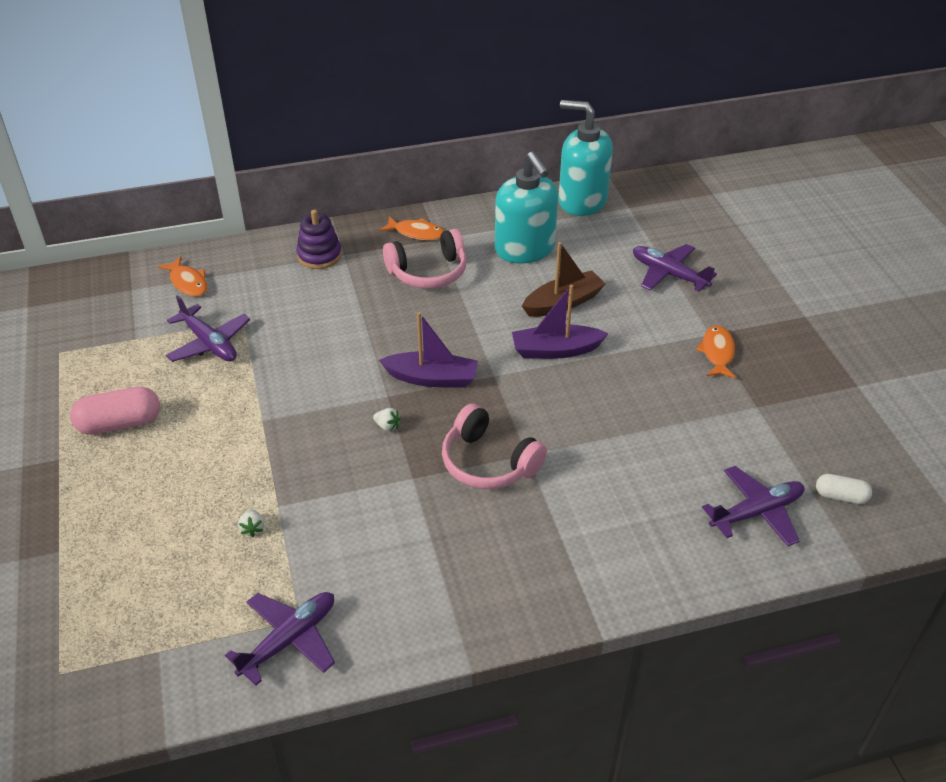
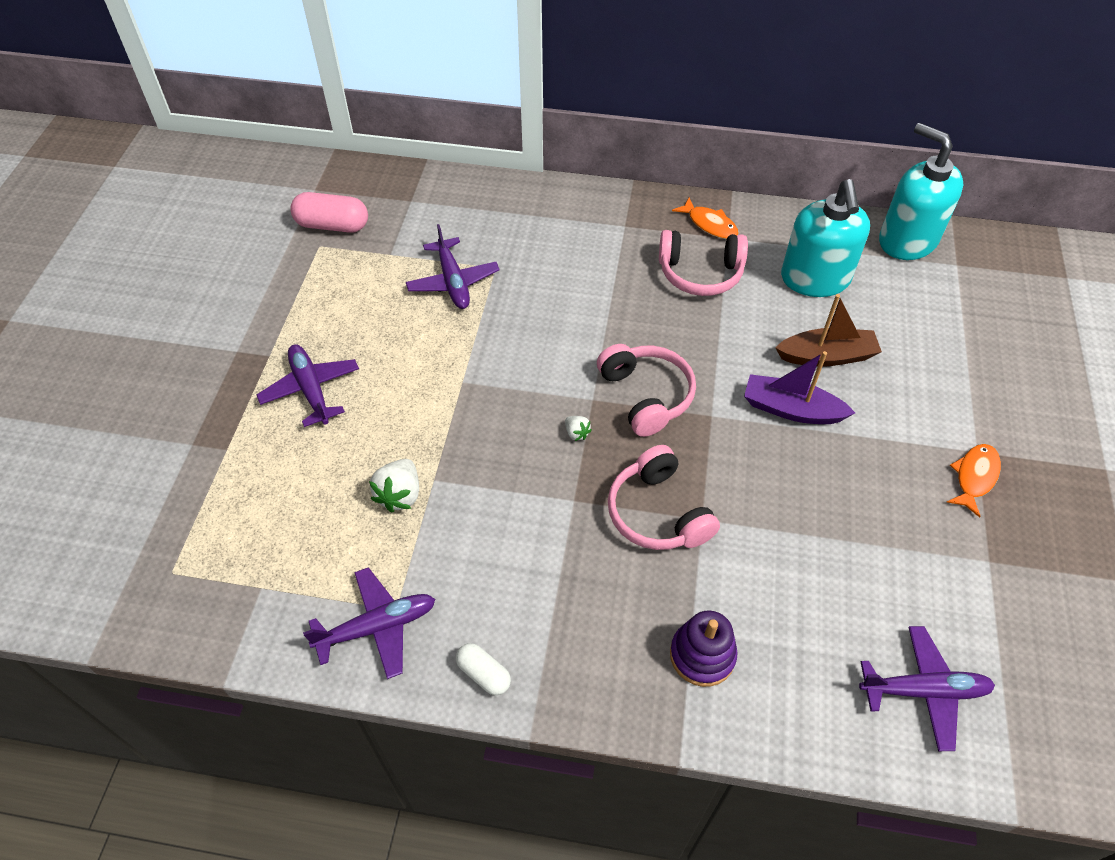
camera: 25 degrees right, 10 degrees up
(120, 423) = (336, 338): pink capsule -> pink capsule (332, 225)
(188, 282) = (464, 210): orange fish -> none
(252, 529) = (400, 495): white strawberry -> white strawberry, size x1.86
(319, 255) = (600, 220): purple stacking toy -> purple stacking toy (702, 655)
(432, 378) = (646, 395): purple boat -> pink headphones
(668, 274) = (964, 361): purple plane -> purple plane (311, 389)
(840, 496) = (1036, 713): white capsule -> white capsule (483, 674)

